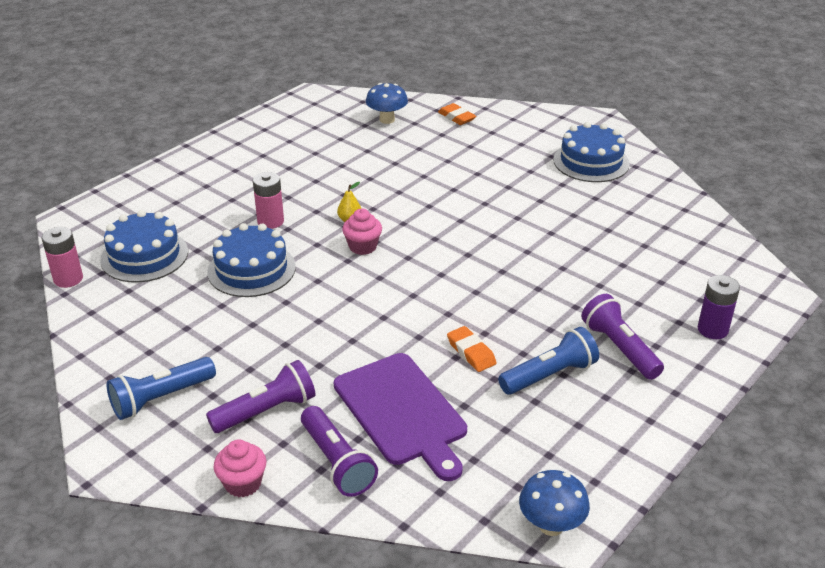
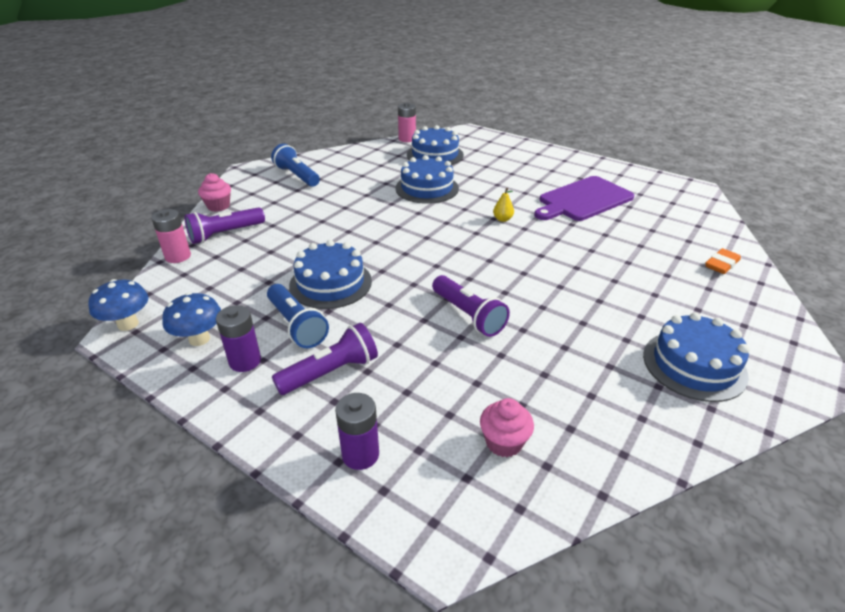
camera: 85 degrees right, 0 degrees up
(266, 411) = (279, 207): purple flashlight -> purple flashlight (468, 315)
(270, 221) = (488, 189): pink battery -> pink battery (178, 256)
(362, 247) = (466, 227): pink cupcake -> pink cupcake (504, 442)
(387, 120) = (682, 226): blue mushroom -> blue mushroom (199, 339)
(402, 412) = (267, 255): purple cutting board -> purple cutting board (583, 200)
(471, 352) = (330, 283): orange eraser -> blue cake
(609, 409) = (245, 361): none -> purple battery

